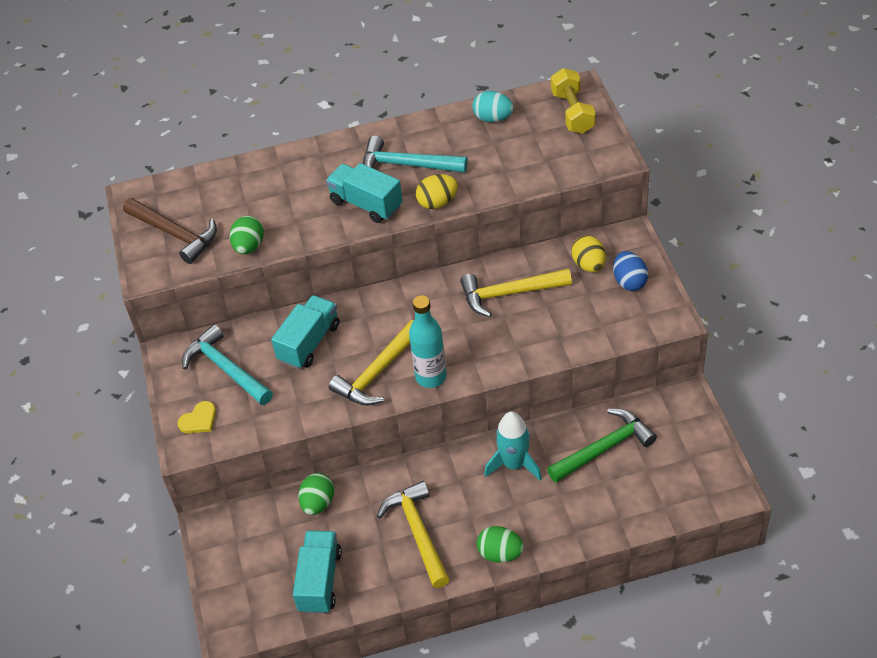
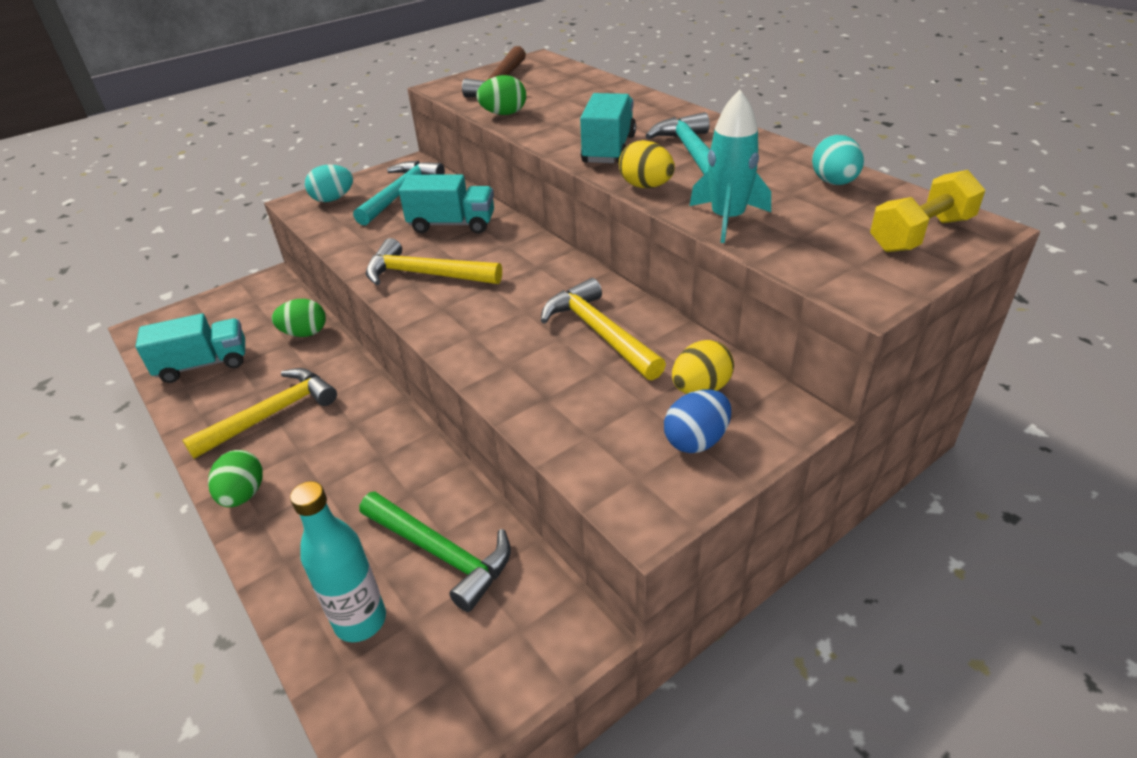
camera: 65 degrees right, 10 degrees down
(199, 420) = (333, 199): yellow heart -> turquoise egg
(431, 377) = (431, 311): turquoise bottle -> turquoise bottle (360, 621)
(514, 464) = (389, 466): turquoise rocket -> turquoise rocket (727, 219)

